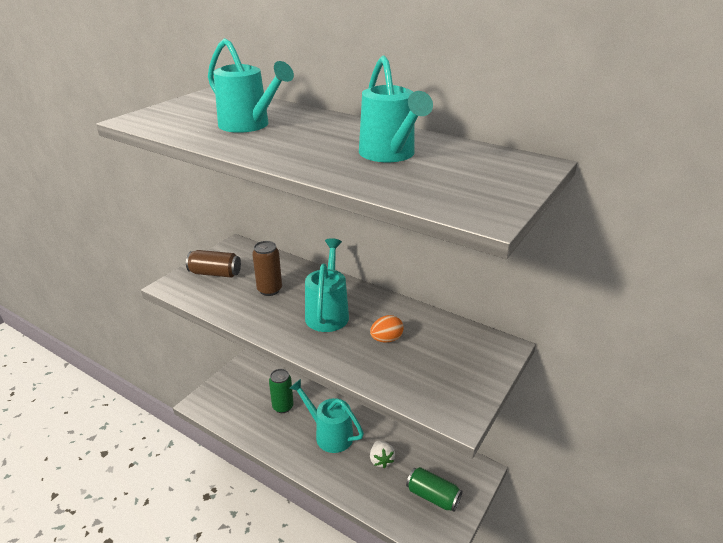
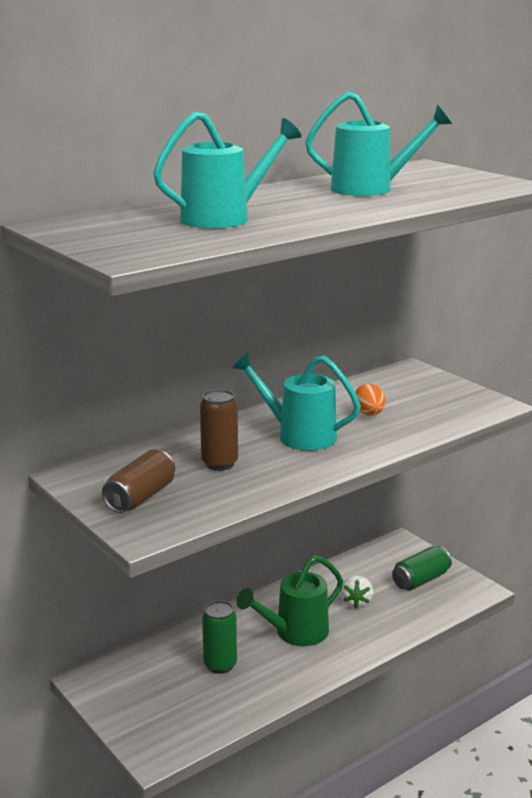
camera: 70 degrees left, 10 degrees down
(329, 434) = (294, 633): turquoise watering can -> green watering can
(381, 460) = (356, 602): white strawberry -> white strawberry turned 90 degrees clockwise

